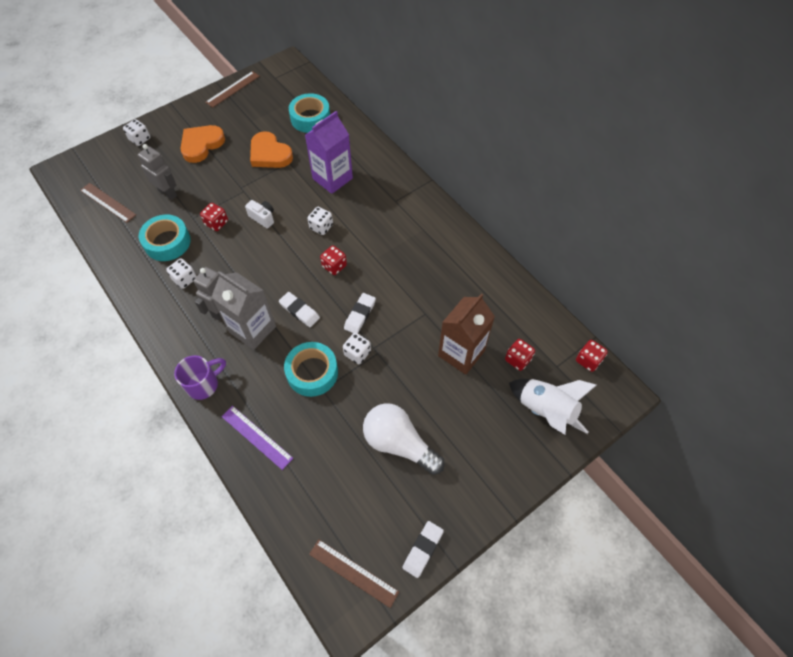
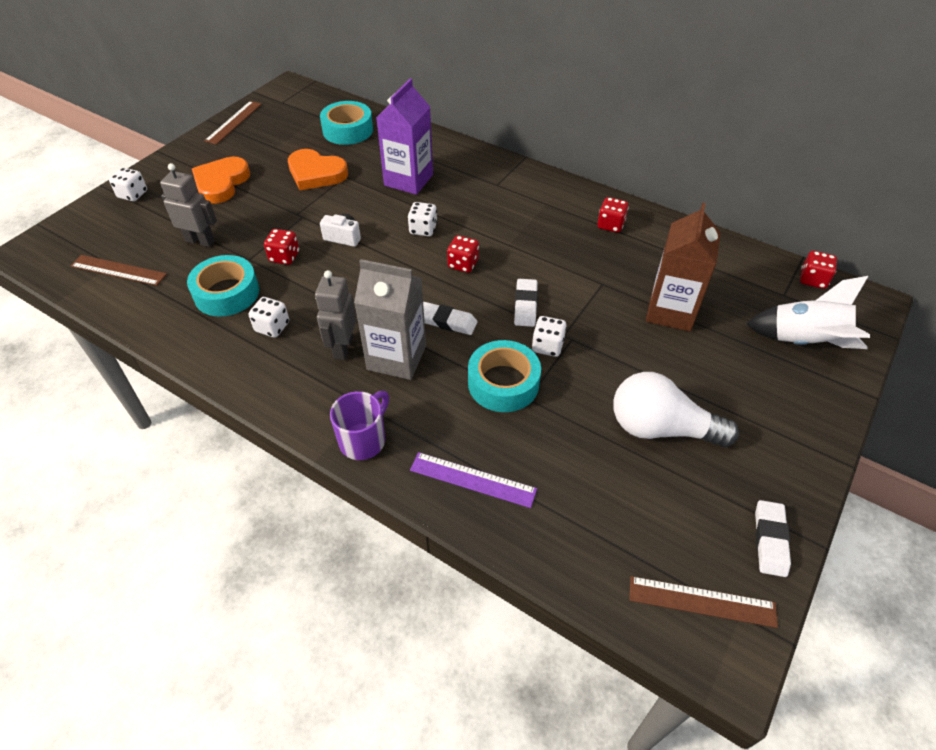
camera: 20 degrees left, 10 degrees down
(517, 359) = (737, 300): red dice -> red dice (610, 225)

